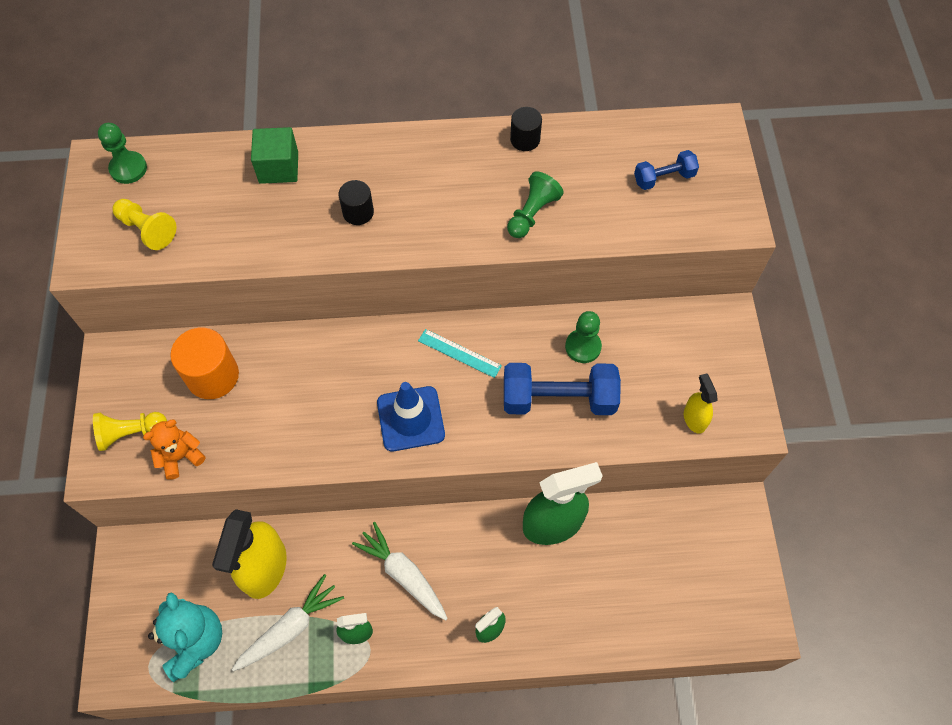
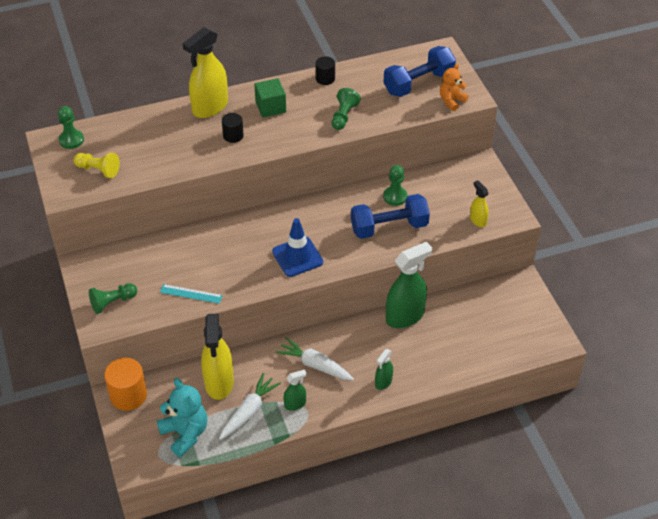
camera: 15 degrees left, 15 degrees down
(131, 433) = (112, 302): yellow pawn -> green pawn
(180, 456) = (152, 308): orange teddy bear -> orange teddy bear (451, 101)
(213, 376) = (156, 260): orange cylinder -> orange cylinder (128, 395)
(278, 167) = (172, 121): green cube -> green cube (270, 107)
(341, 154) = (210, 107): none -> yellow spray bottle
(459, 353) = (316, 216): turquoise ruler -> turquoise ruler (191, 294)
(663, 178) = (418, 83): blue dumbbell -> blue dumbbell, size x1.87

